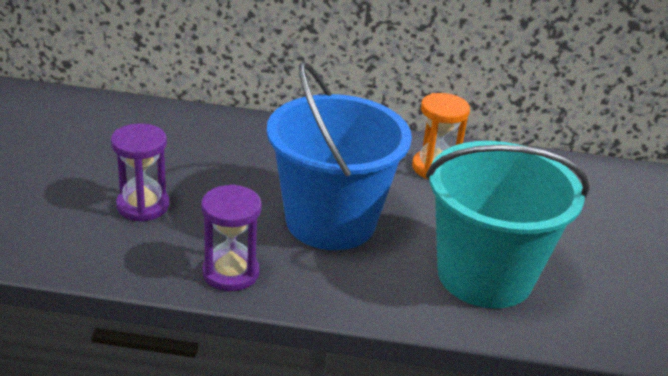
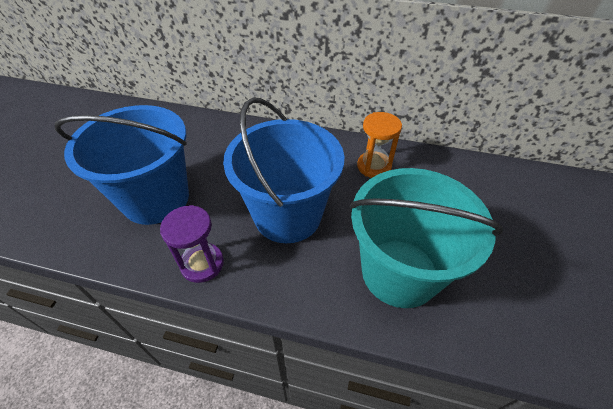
camera: 10 degrees right, 15 degrees up
(143, 206) = (156, 199): purple hourglass -> blue bucket

